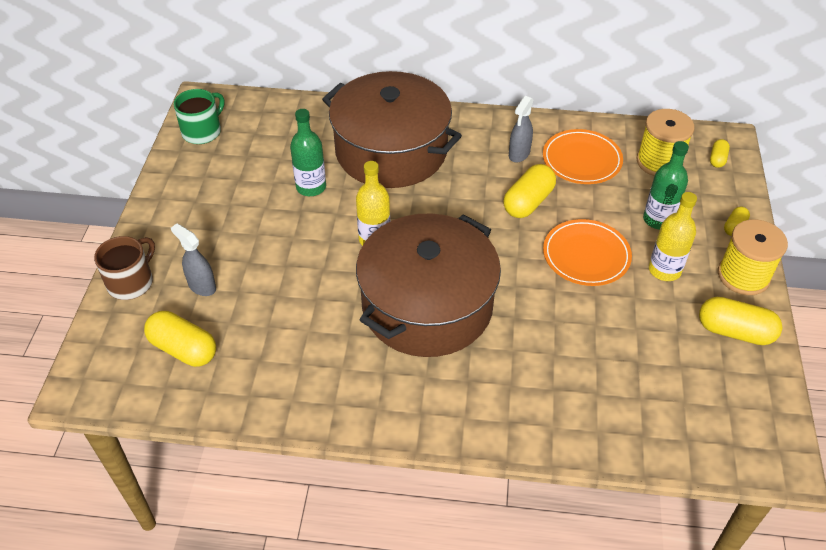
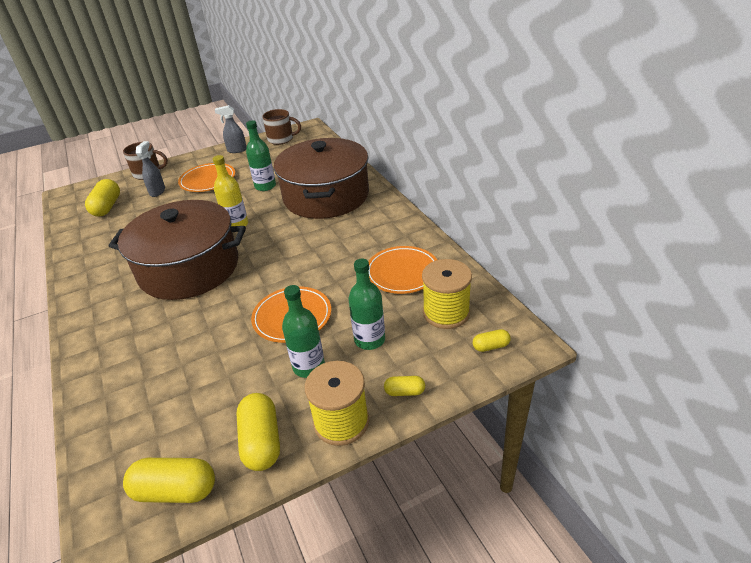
camera: 60 degrees right, 10 degrees down
(202, 131) = (281, 139): green mug -> brown mug
(231, 230) = (208, 180): none -> orange plate
(519, 154) = (377, 243): grey spray bottle -> grey spray bottle (237, 150)
(528, 202) = (328, 267): yellow capsule -> yellow capsule (175, 490)
(664, 270) = (309, 366): yellow bottle -> green bottle

